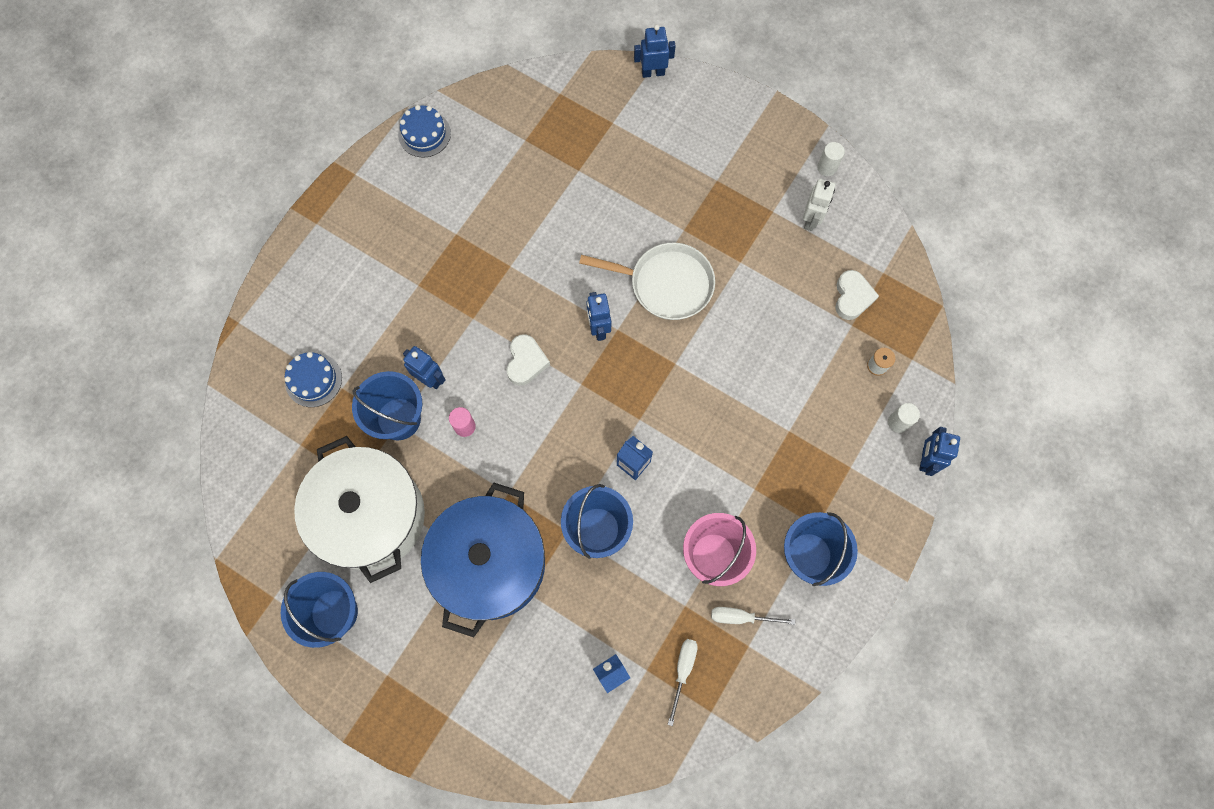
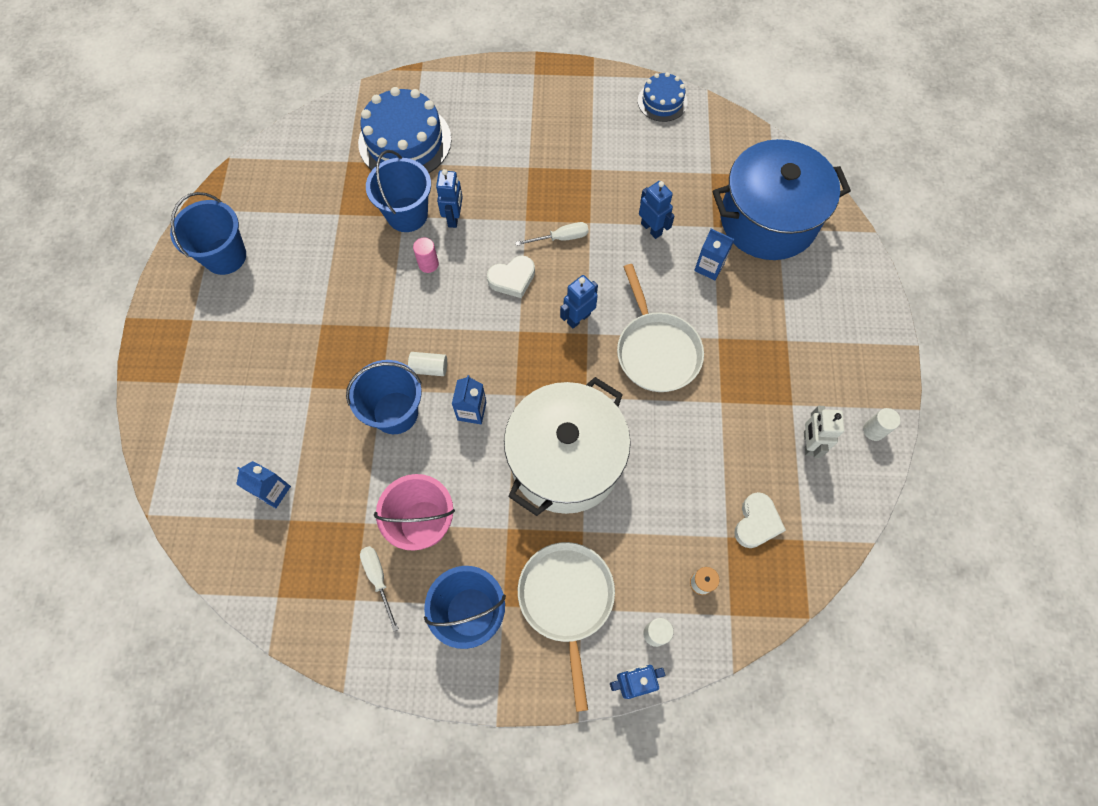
camera: 60 degrees right, 5 degrees down
(313, 380) = (405, 141): blue cake -> blue cake, size x1.82
(371, 516) = (316, 239): white pot -> white pot (565, 460)
(490, 564) = (321, 345): blue pot -> blue pot (768, 219)
(571, 479) = (429, 368): none -> white cylinder
(615, 197) = (709, 267): none -> blue carton
(653, 72) = (851, 234): blue robot -> blue robot (651, 229)
(683, 670) = (303, 552): white screwdriver -> white screwdriver (561, 238)
(811, 220) = (808, 443): white robot -> white robot turned 105 degrees clockwise
(838, 474) = (567, 600): none -> white pan
(852, 297) = (756, 522): white heart -> white heart turned 45 degrees counterclockwise

